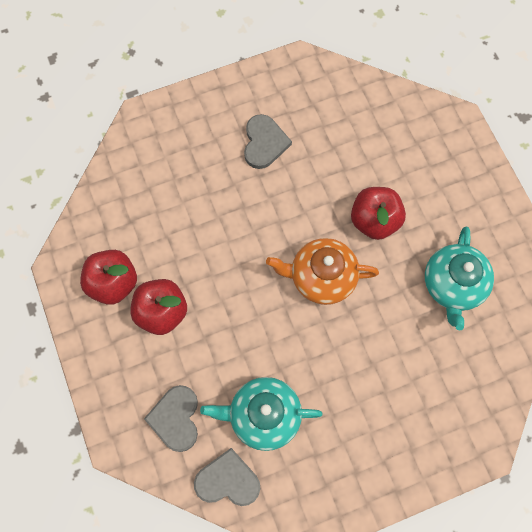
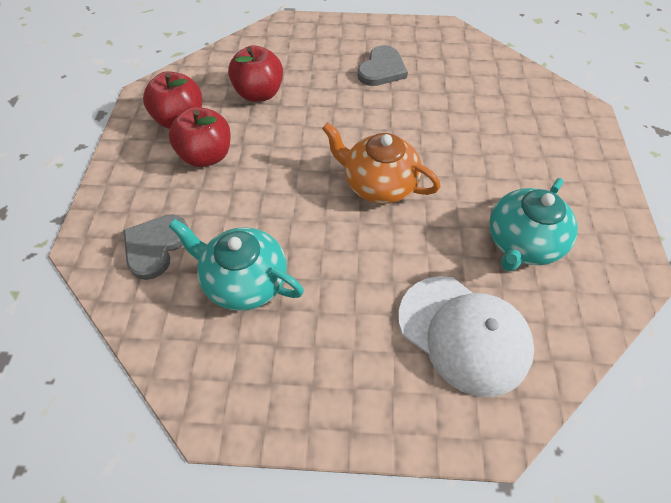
camera: 25 degrees right, 15 degrees down
(228, 480) = (166, 327): grey heart -> none
(374, 221) = (459, 158): red apple -> red apple (259, 93)
(440, 383) = (464, 334): none -> white cap

